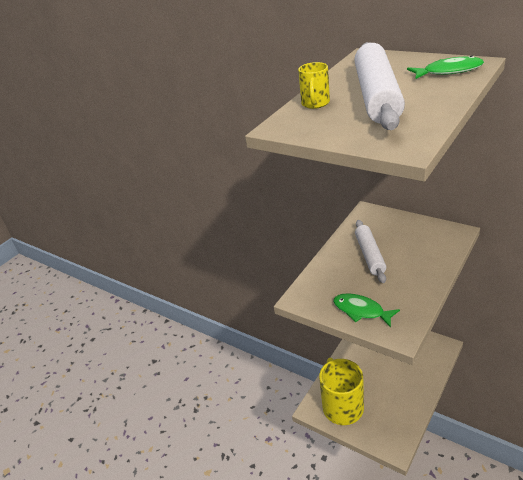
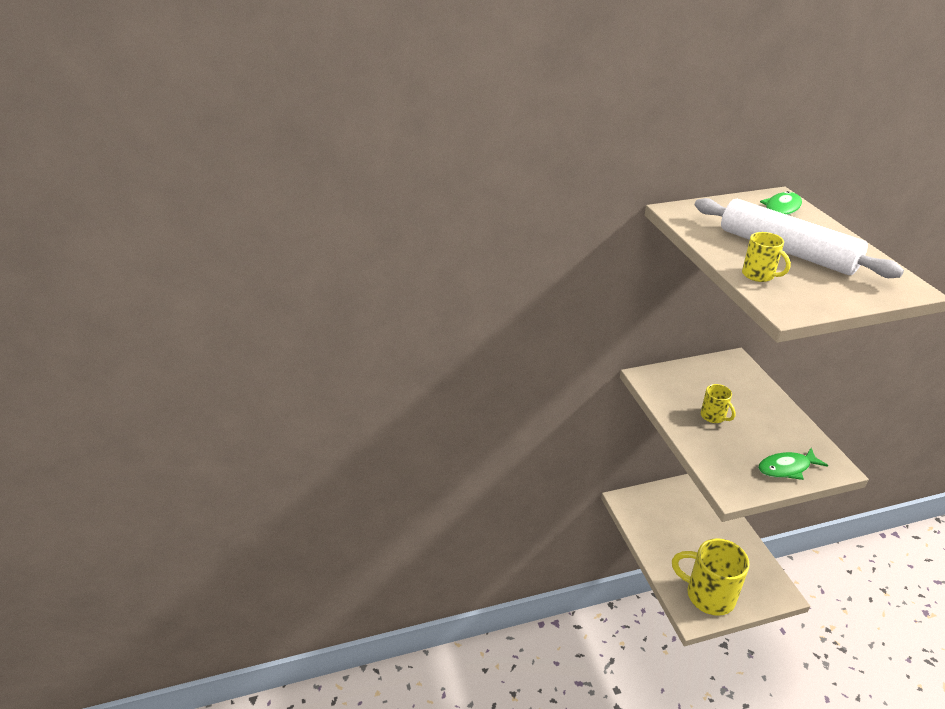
camera: 55 degrees left, 0 degrees up
(369, 255) = (713, 416): white rolling pin -> yellow mug

